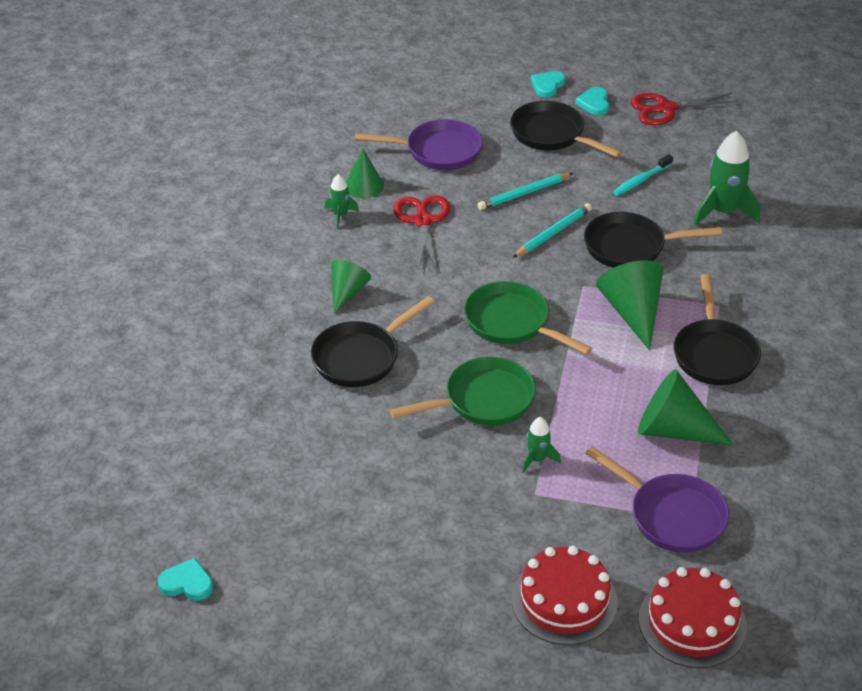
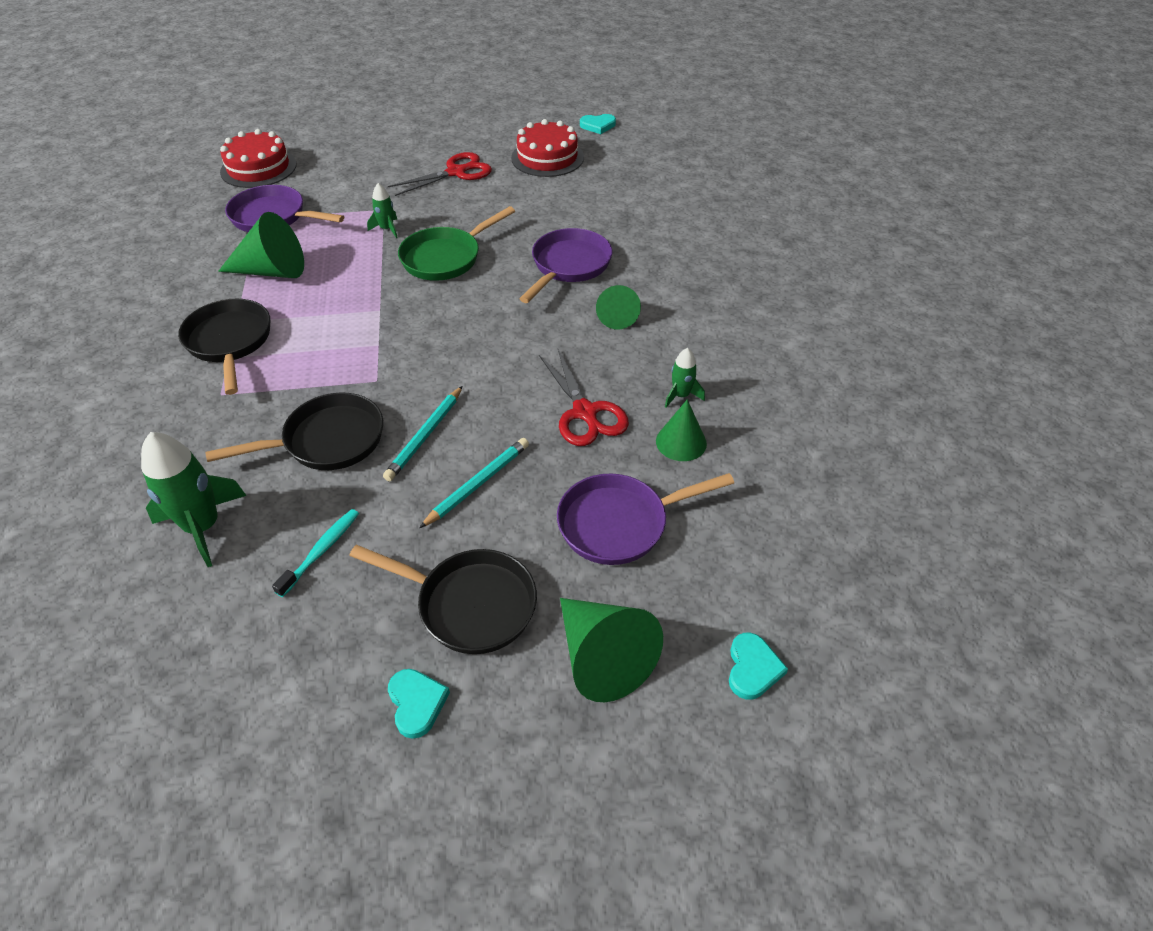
camera: 160 degrees right, 5 degrees up
(360, 357) = (568, 266): black pan -> purple pan
(511, 323) = (441, 325): green pan -> none
(547, 85) = (508, 727): turquoise heart -> turquoise heart (752, 668)
(564, 601) = (348, 162): red cake -> red cake (547, 157)
(632, 312) = (318, 364): green cone -> green cone (602, 657)
(666, 109) = (287, 729): red scissors -> red scissors (456, 172)

